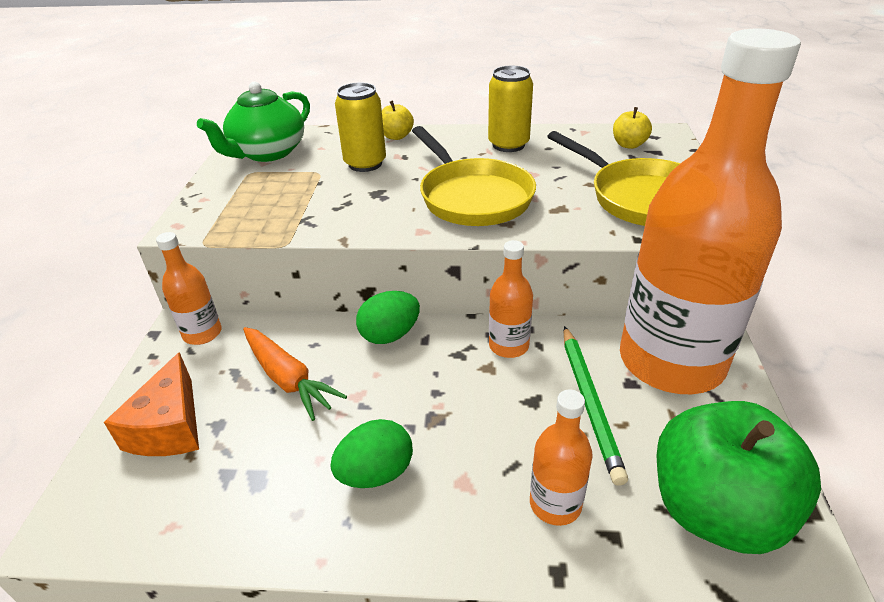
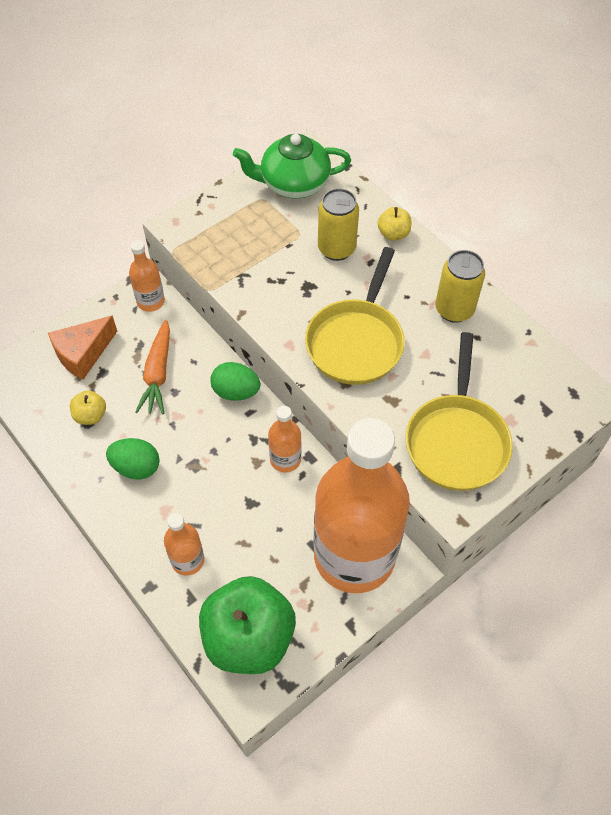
camera: 45 degrees right, 20 degrees up
(589, 402) = (275, 532): green pencil -> none
(629, 145) = (538, 385): yellow apple -> yellow apple (90, 415)

